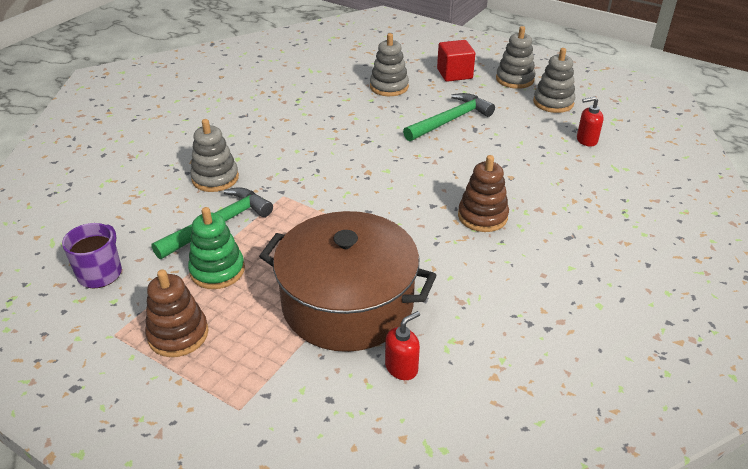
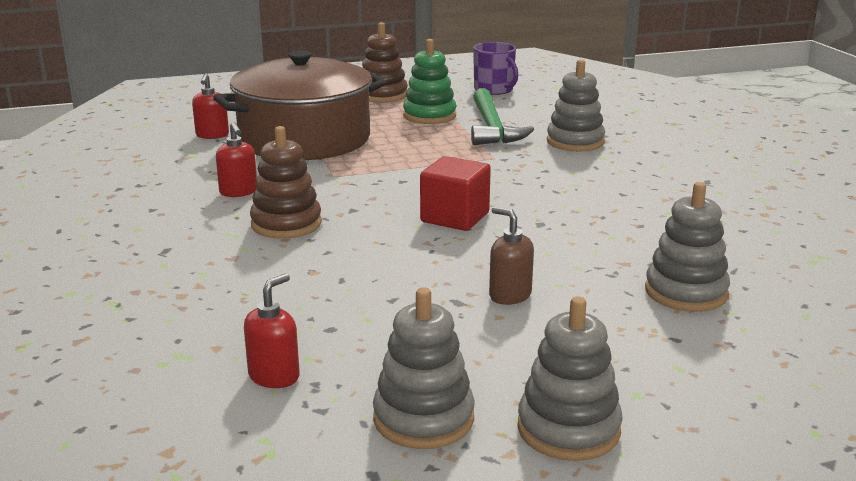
camera: 130 degrees right, 15 degrees down
(451, 120) = (509, 295): green hammer -> brown soap dispenser
(454, 74) = (671, 373): red cube -> red cube (455, 217)
(473, 265) = (238, 192): none -> red soap dispenser

